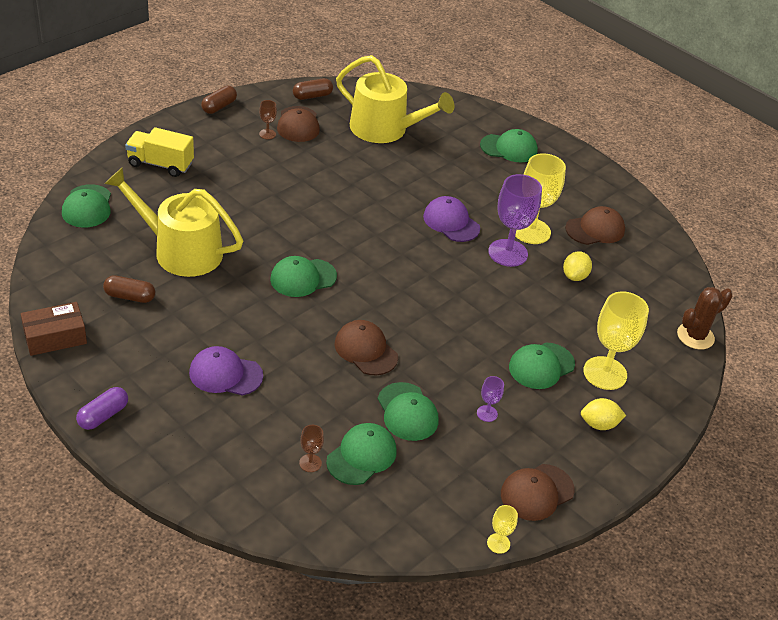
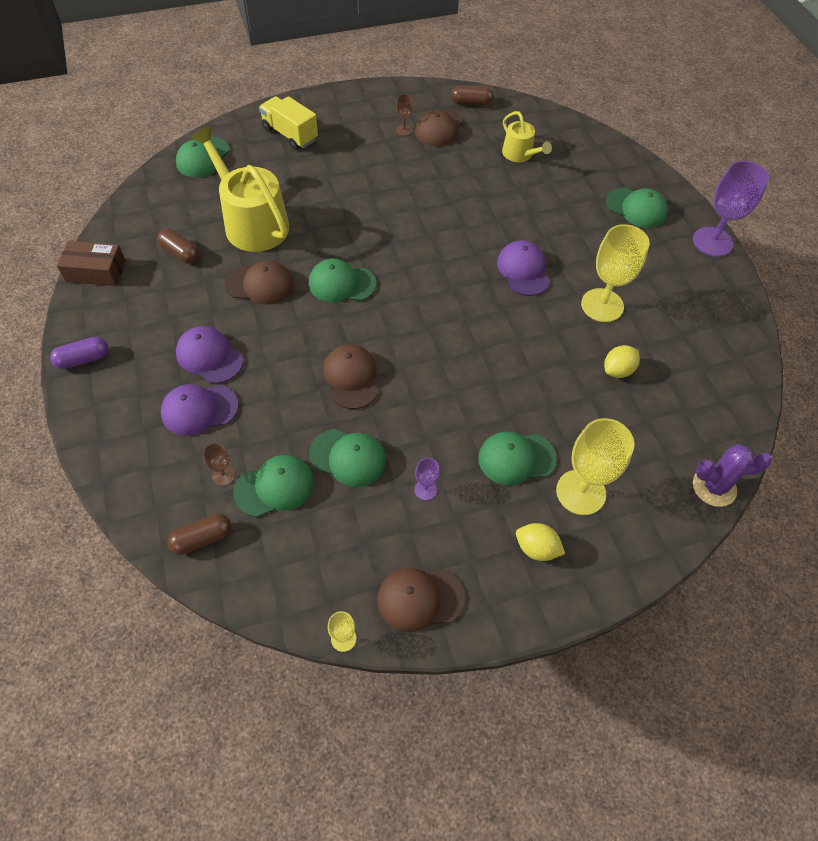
camera: 30 degrees right, 15 degrees up
(219, 107) = (378, 92): brown capsule -> brown capsule (202, 539)
(249, 419) = (199, 409): none -> purple cap
(385, 129) = (520, 154): yellow watering can -> yellow watering can, size x0.53
(407, 412) = (348, 457): green cap -> green cap turned 75 degrees counterclockwise
(508, 253) = (561, 321): purple goblet -> purple goblet (712, 242)
(595, 229) = (675, 325): brown cap -> brown cap (259, 284)
(695, 336) = (714, 487): brown cactus -> purple cactus

